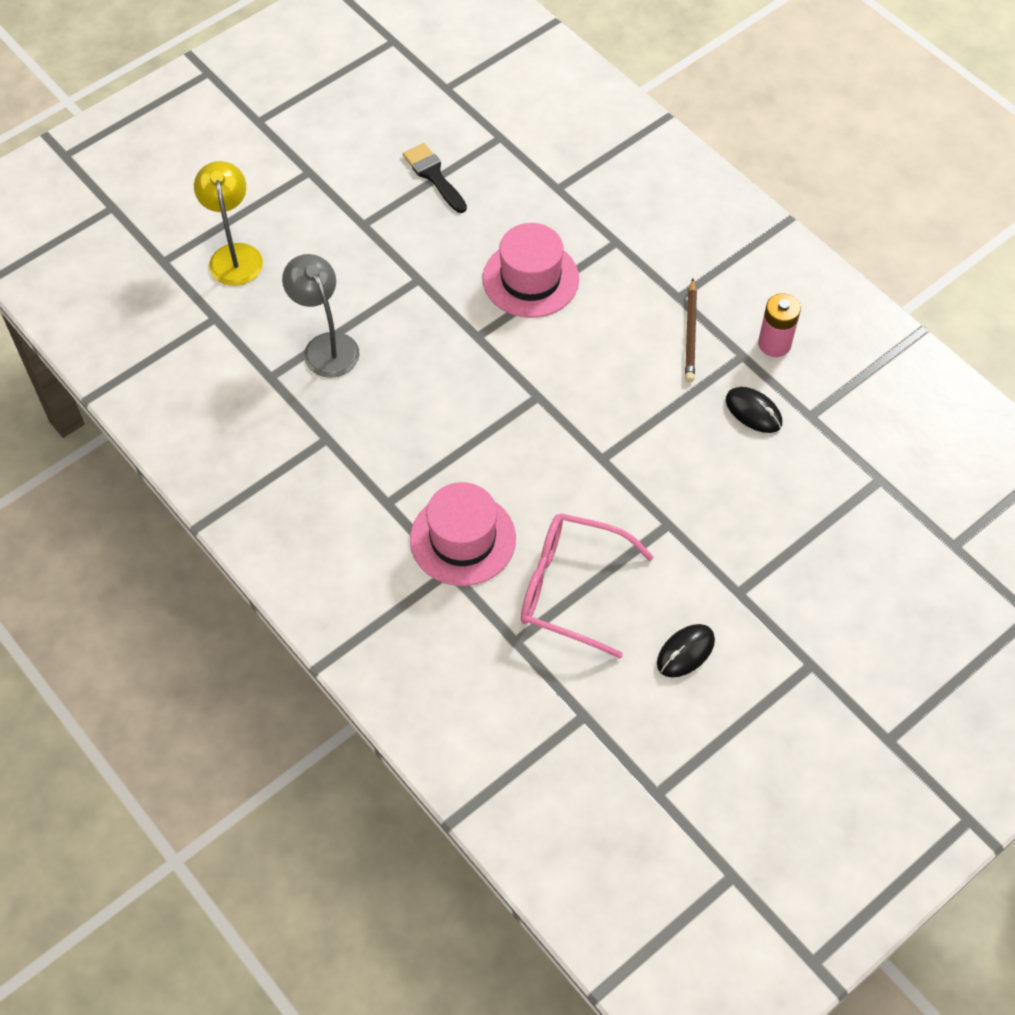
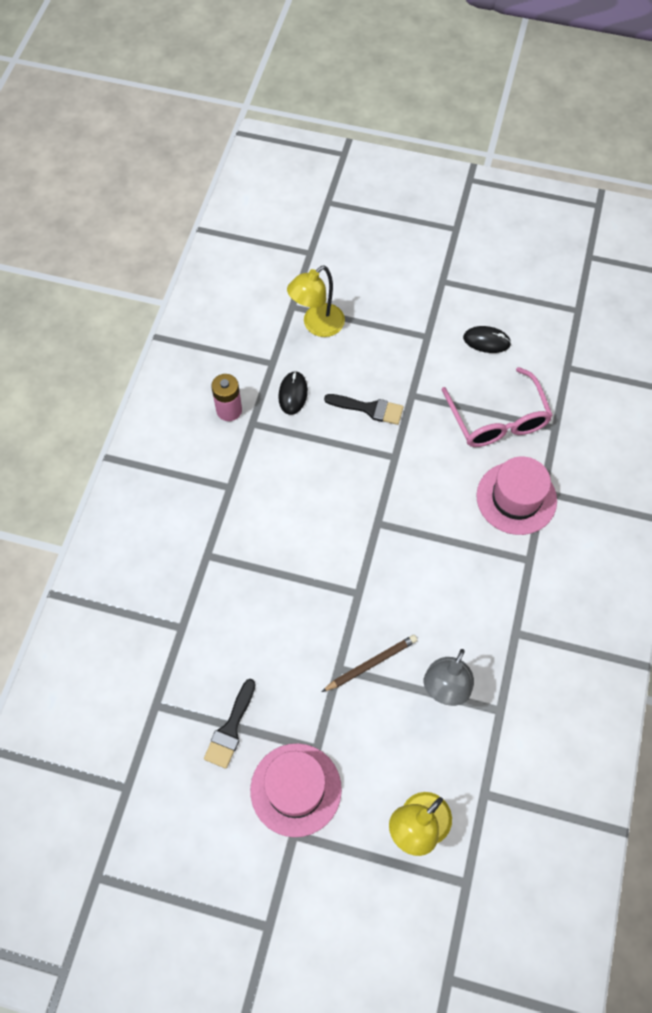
camera: 125 degrees left, 5 degrees up
(530, 279) = (282, 590): pink hat -> pink hat (296, 789)
(680, 471) = (369, 409): none -> black brush
(690, 334) = (256, 462): brown pencil -> brown pencil (371, 663)
(833, 488) = (317, 326): none -> yellow lamp

